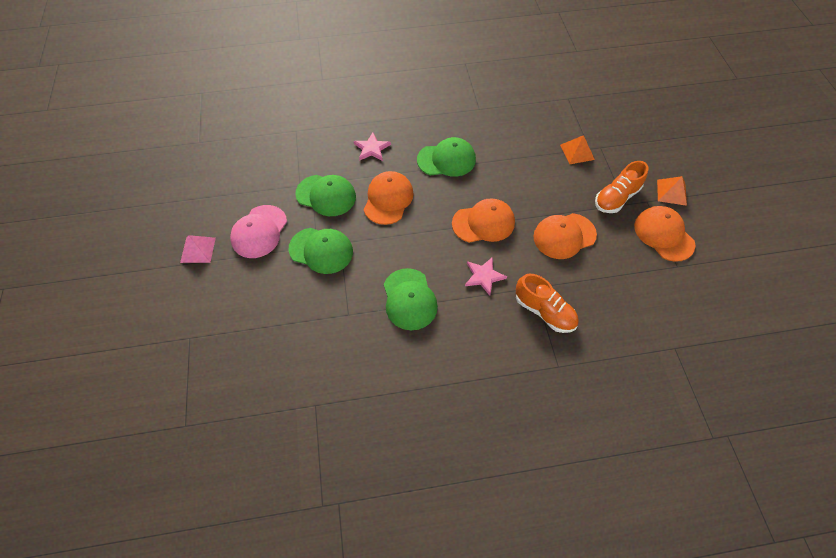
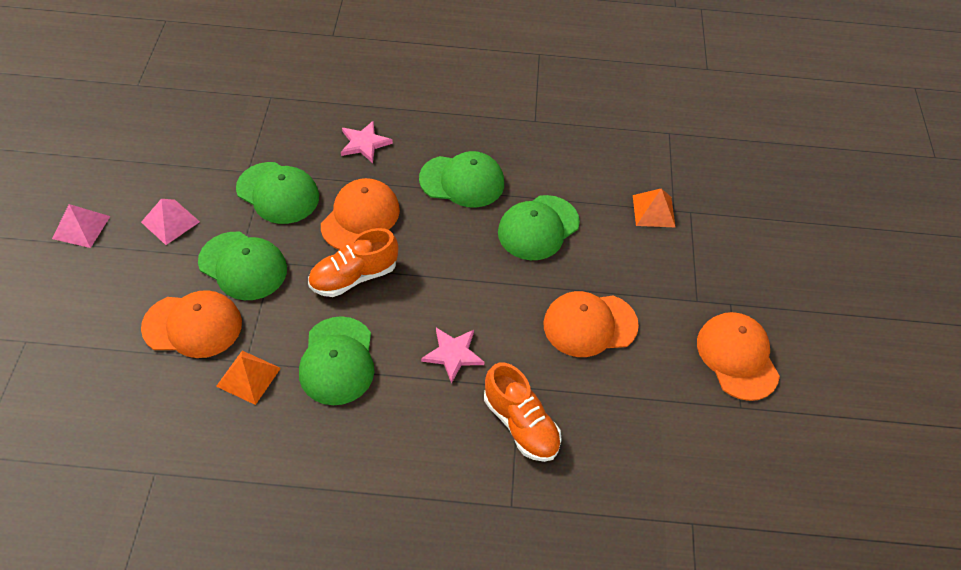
camera: 10 degrees right, 5 degrees down
(259, 231) = (170, 221): pink cap -> pink pyramid
(483, 223) = (481, 280): orange cap -> orange cap (193, 325)
(507, 180) = (538, 228): none -> green cap
(616, 198) = (686, 288): orange shoe -> orange shoe (354, 277)
(671, 192) = (772, 299): orange pyramid -> orange pyramid (248, 377)

